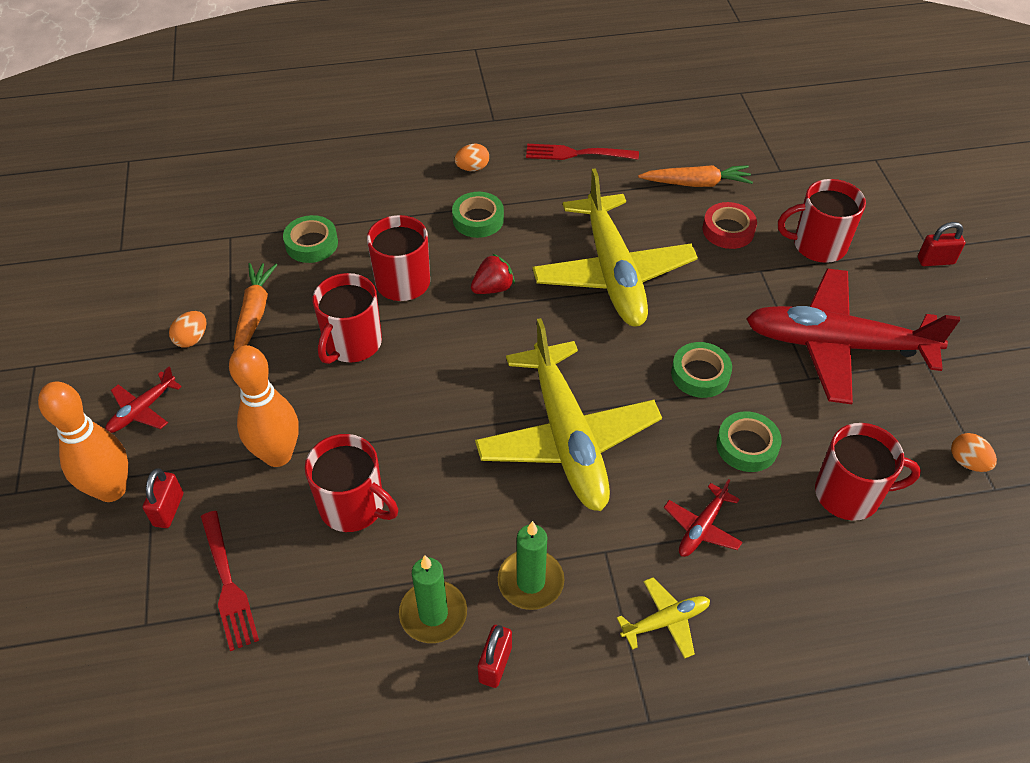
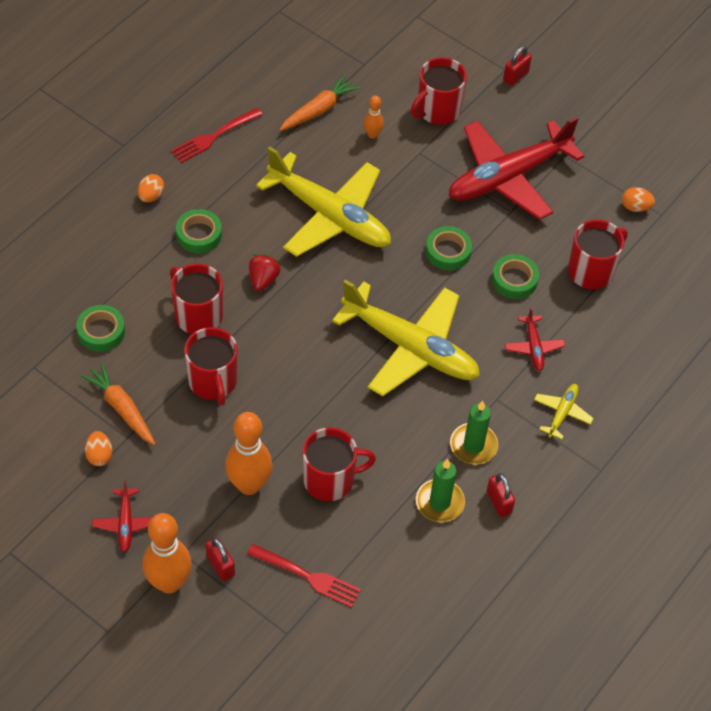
camera: 45 degrees left, 5 degrees up
(728, 230) = (372, 134): red tape -> orange bowling pin

